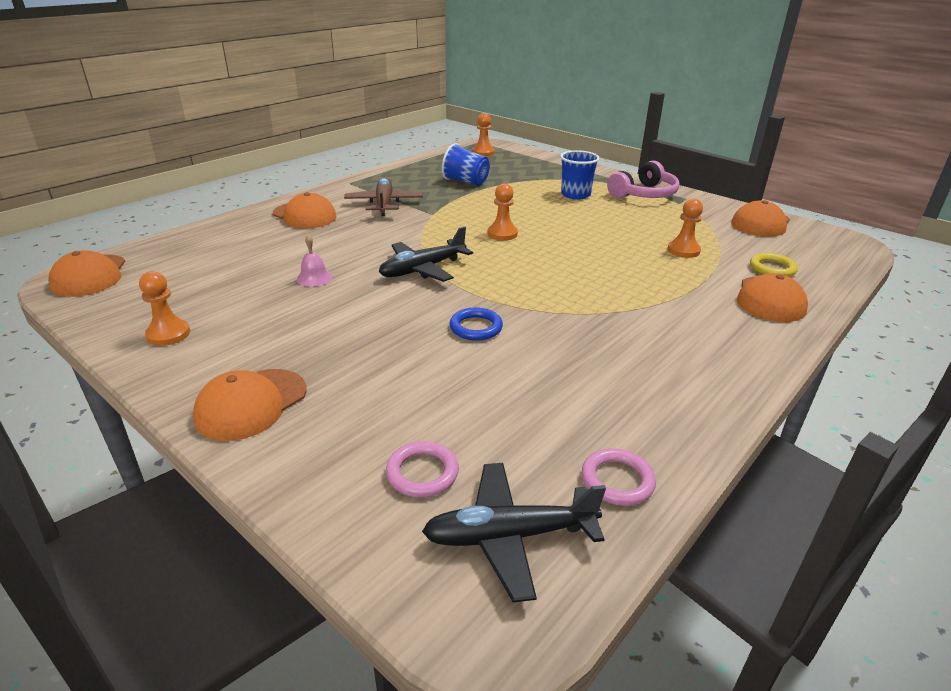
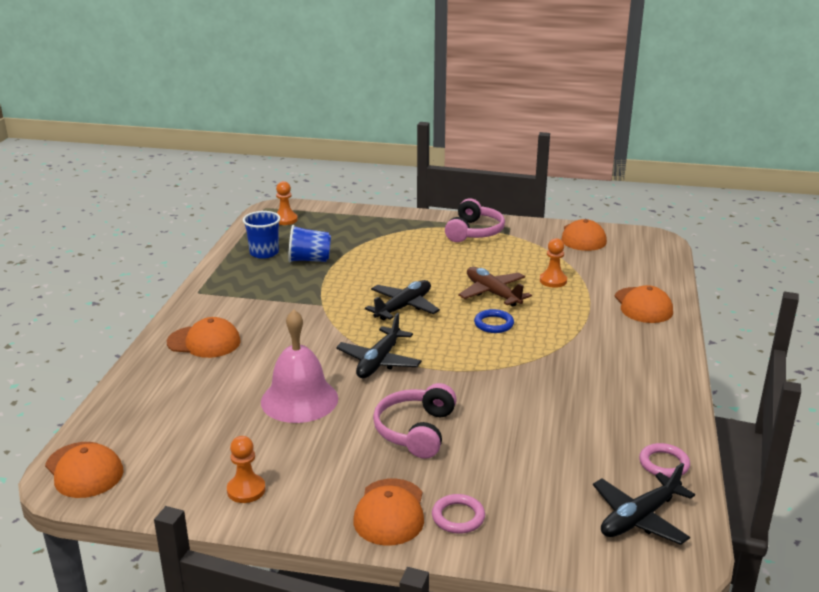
camera: 30 degrees left, 5 degrees down
(314, 278) = (299, 399): pink bell -> pink bell, size x2.30
(377, 338) = (416, 431): none -> pink headphones
(384, 204) = (264, 306): brown plane -> brown plane (492, 293)
(422, 473) = (555, 506): pink ring -> pink ring (458, 517)
(476, 327) = (476, 396): blue ring -> blue ring (493, 324)
(502, 234) = (404, 307): orange pawn -> black plane
(575, 195) = (420, 248): blue cup -> blue cup (264, 253)
(772, 268) = (624, 278): yellow ring -> none

